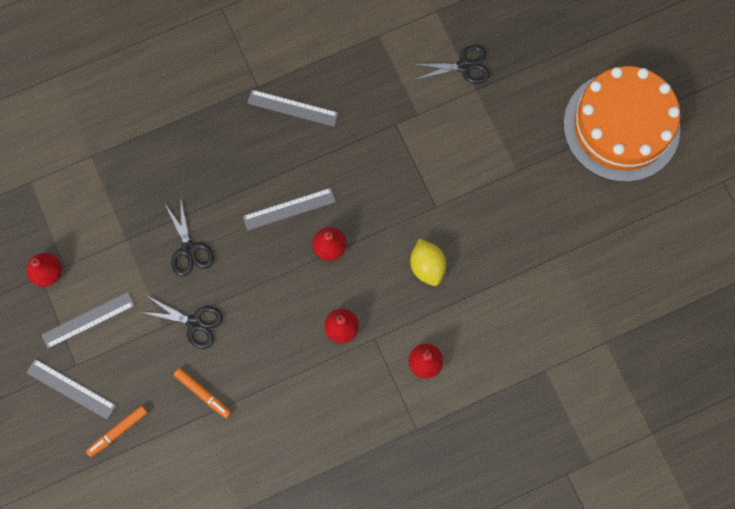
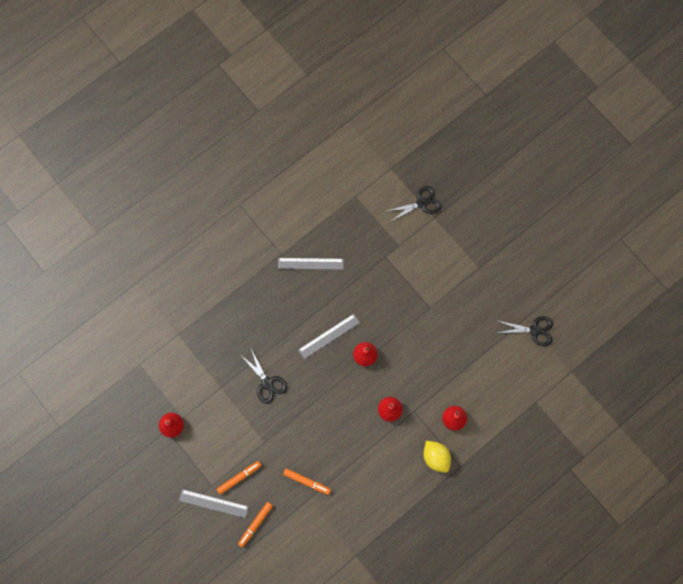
camera: 15 degrees left, 0 degrees up
(88, 320) = (211, 452): grey ruler -> none
(115, 364) = (239, 477): none -> orange marker
(194, 323) = (286, 434): black scissors -> black scissors (534, 330)
(427, 266) = (436, 351): yellow lemon -> yellow lemon (436, 457)
(621, 126) = (541, 218): orange cake -> none

